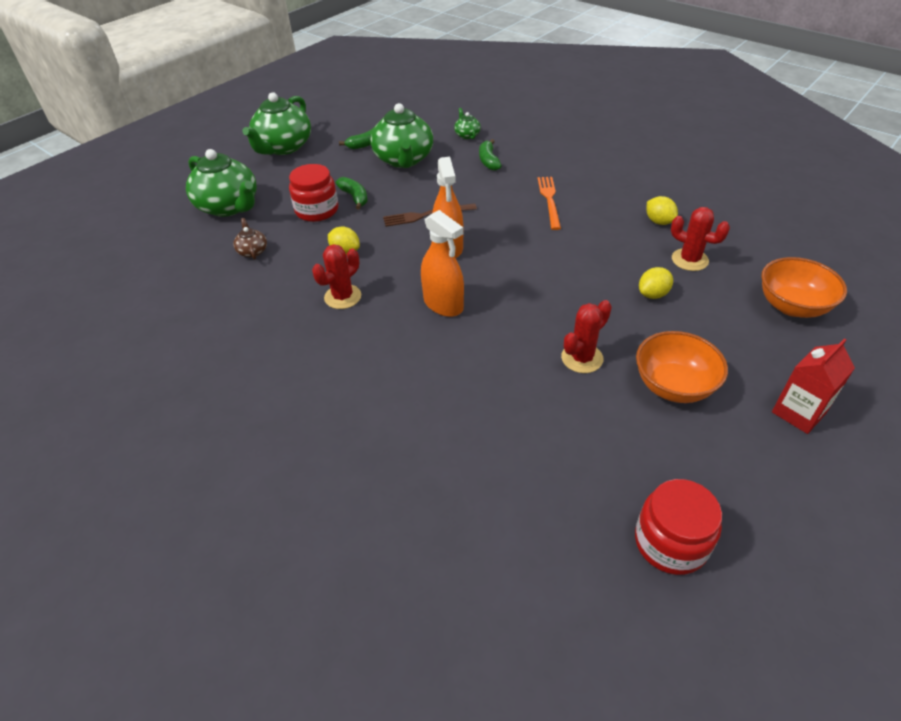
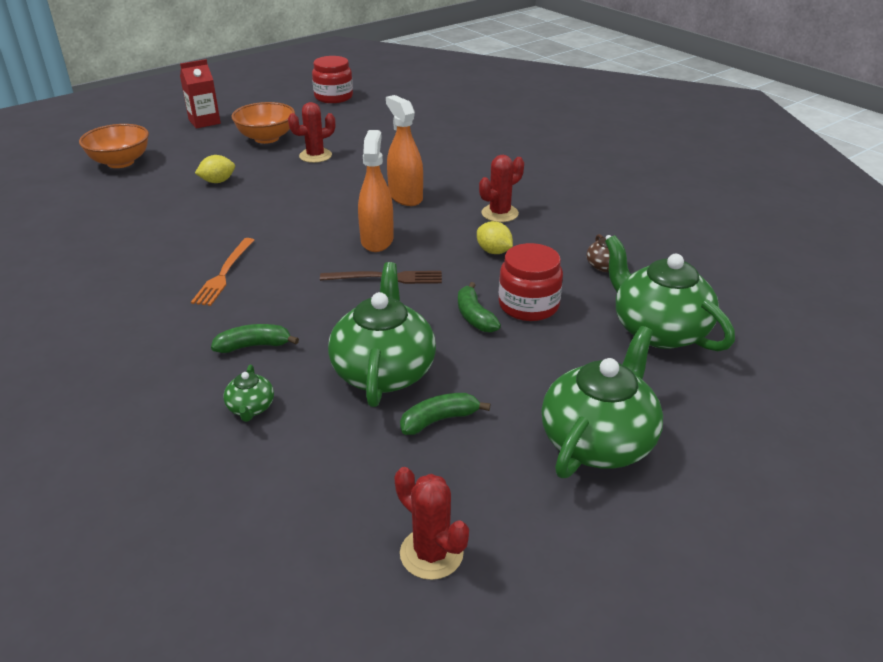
camera: 170 degrees left, 10 degrees down
(488, 161) = (254, 346): green banana -> green banana turned 105 degrees counterclockwise
(659, 221) = (132, 233): yellow lemon -> none
(689, 260) = (152, 199): red cactus -> red cactus (431, 553)

